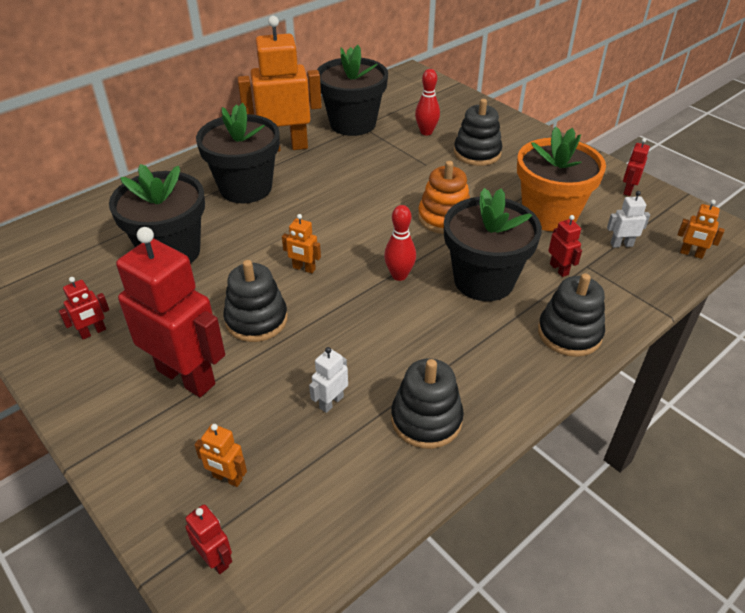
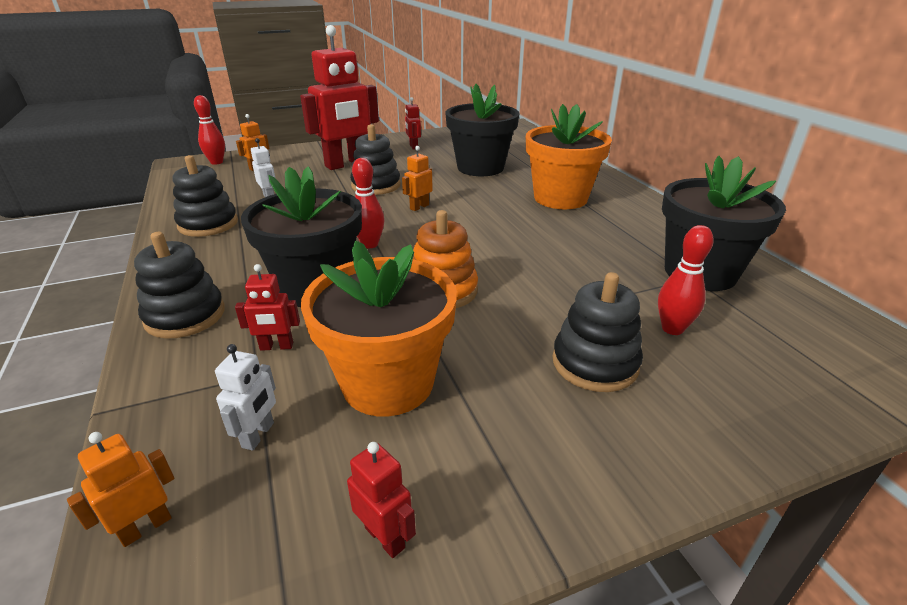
camera: 110 degrees right, 10 degrees down
(215, 559) = (216, 162): red robot -> red bowling pin
(246, 188) = (560, 198): black flower pot -> orange flower pot
(285, 146) = (640, 224): orange robot -> none

